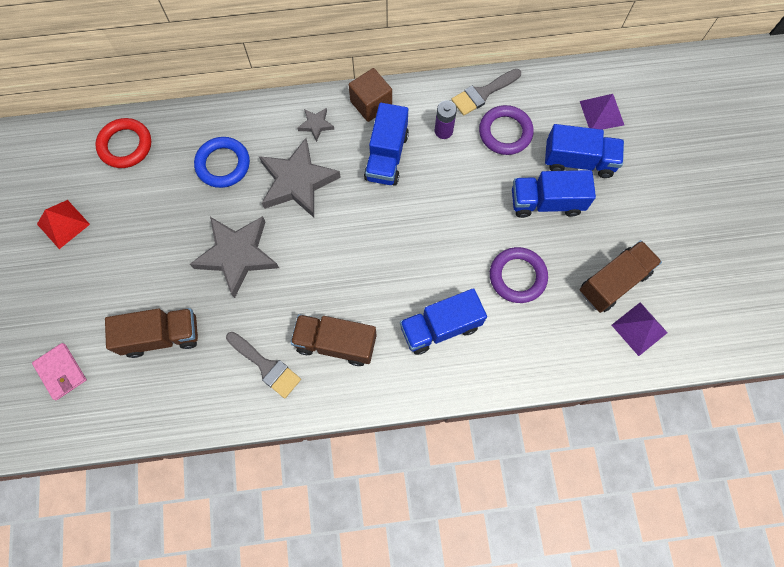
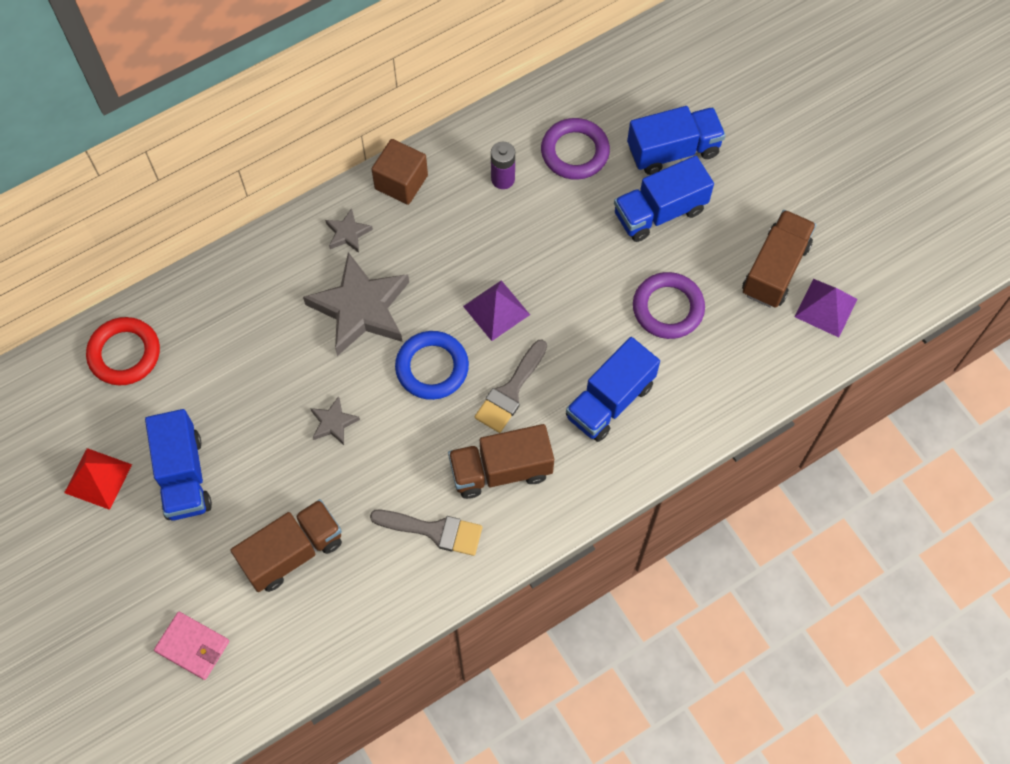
camera: 25 degrees left, 5 degrees down
(223, 164) = (259, 326): blue ring -> blue ring (432, 367)
(237, 255) = (333, 423): grey star -> grey star, size x0.46
(386, 156) = (451, 235): blue truck -> blue truck (183, 476)
(483, 93) = (527, 117): grey brush -> grey brush (510, 391)
(602, 113) = (673, 85): purple pyramid -> purple pyramid (496, 310)

